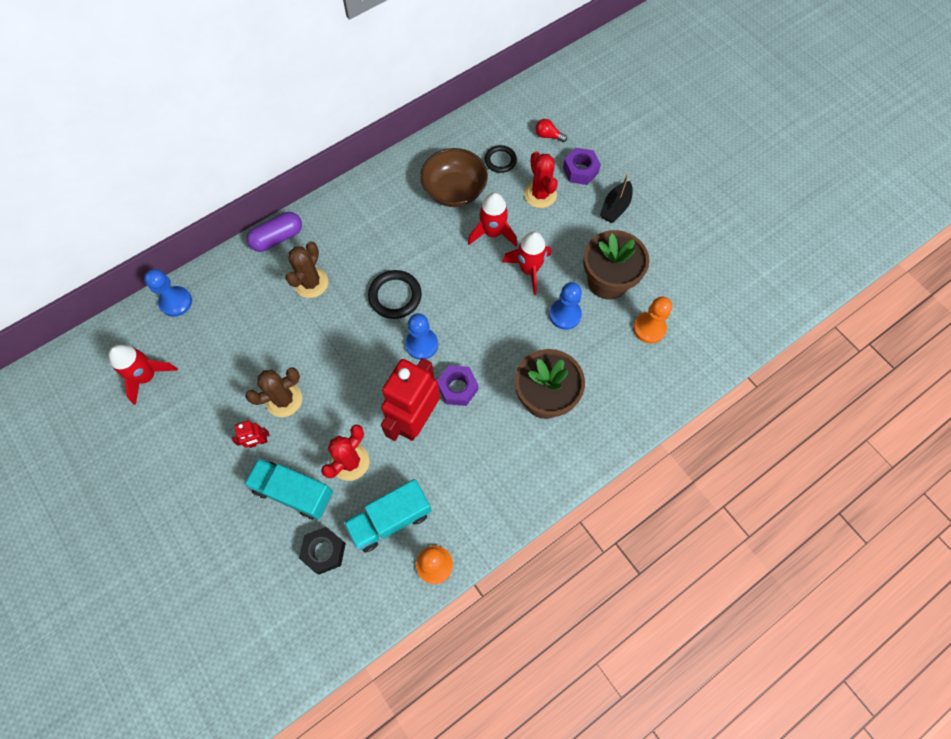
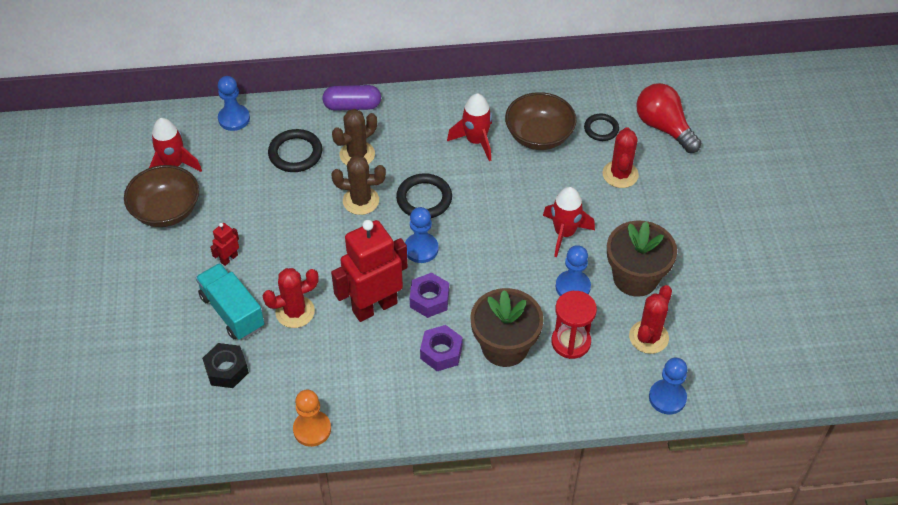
camera: 30 degrees right, 15 degrees down
(169, 425) = (166, 211): none -> brown bowl
(255, 308) = (295, 153): none -> black ring
(258, 442) = (229, 258): red robot -> red robot turned 120 degrees clockwise
(284, 399) = (272, 236): brown cactus -> brown cactus (361, 201)
(390, 519) = (298, 374): turquoise truck -> none
(492, 233) = (551, 187): red rocket -> red rocket (476, 141)
(548, 136) = (664, 127): red light bulb -> red light bulb, size x2.20
(580, 170) = (675, 171): purple nut -> purple nut (441, 352)
(593, 365) = (571, 342): none -> red hourglass
(615, 207) = (688, 218): black boat -> none
(649, 328) = (648, 337): orange pawn -> red cactus
(695, 374) = (667, 398): none -> blue pawn

